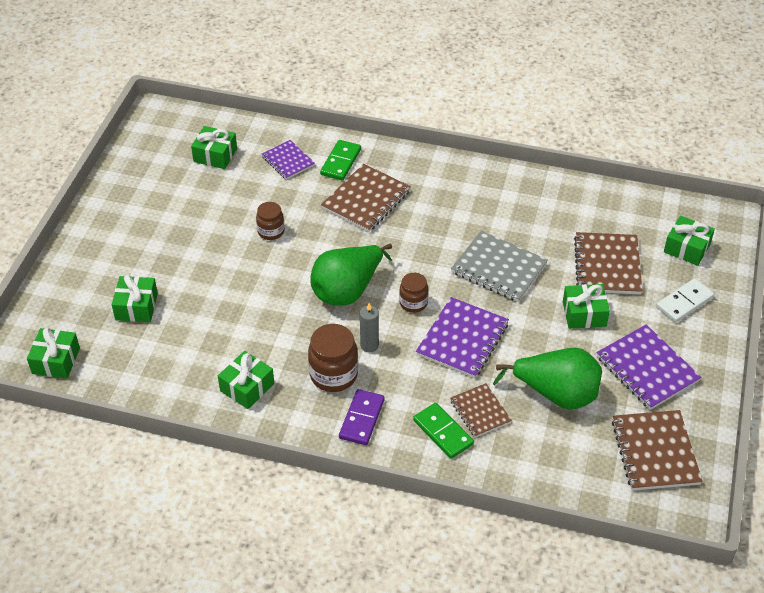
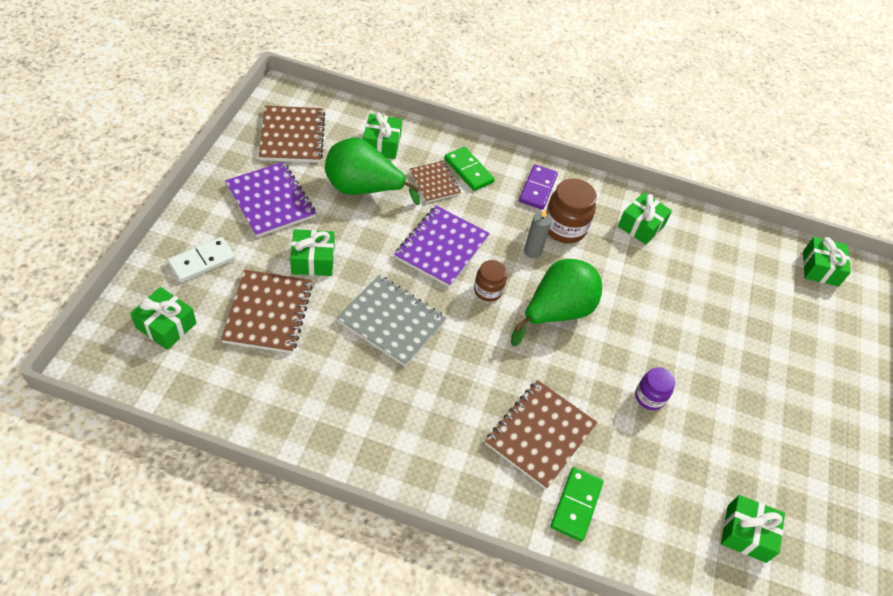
camera: 175 degrees right, 5 degrees up
(136, 307) = (767, 316): green gift -> green gift (381, 144)
(271, 231) = (649, 397): brown jar -> purple jar
(288, 161) = (647, 513): purple notebook -> none

